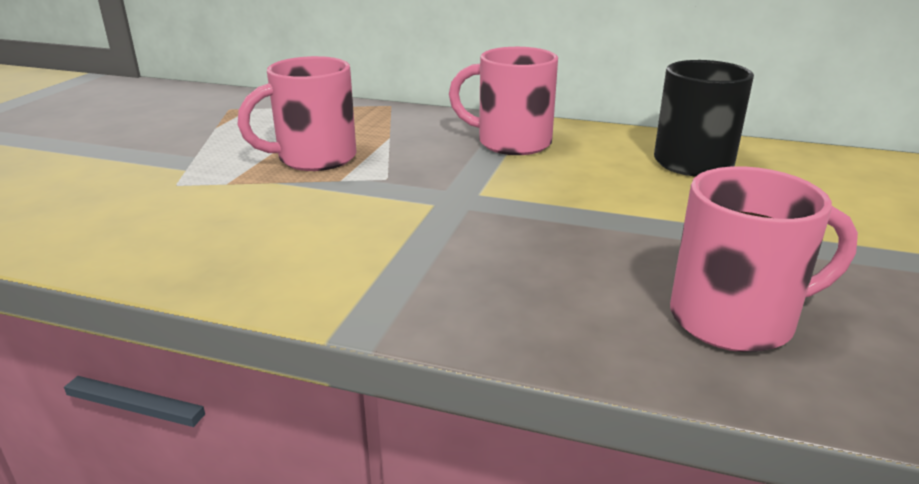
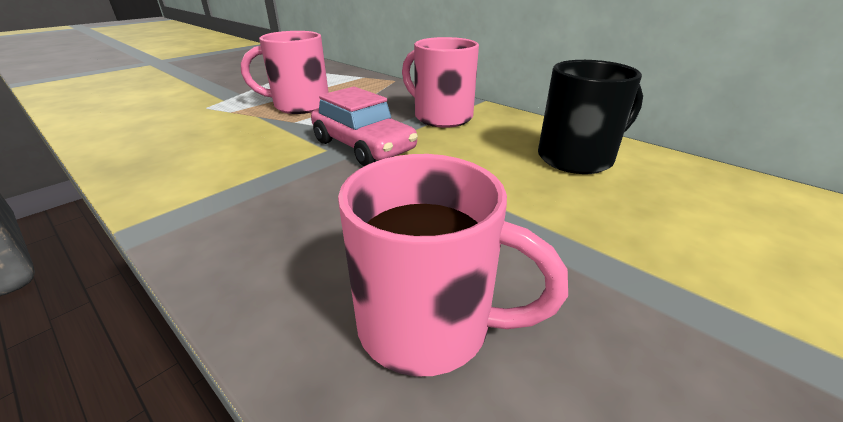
camera: 25 degrees right, 5 degrees up
(471, 192) = (363, 146): none -> pink car

